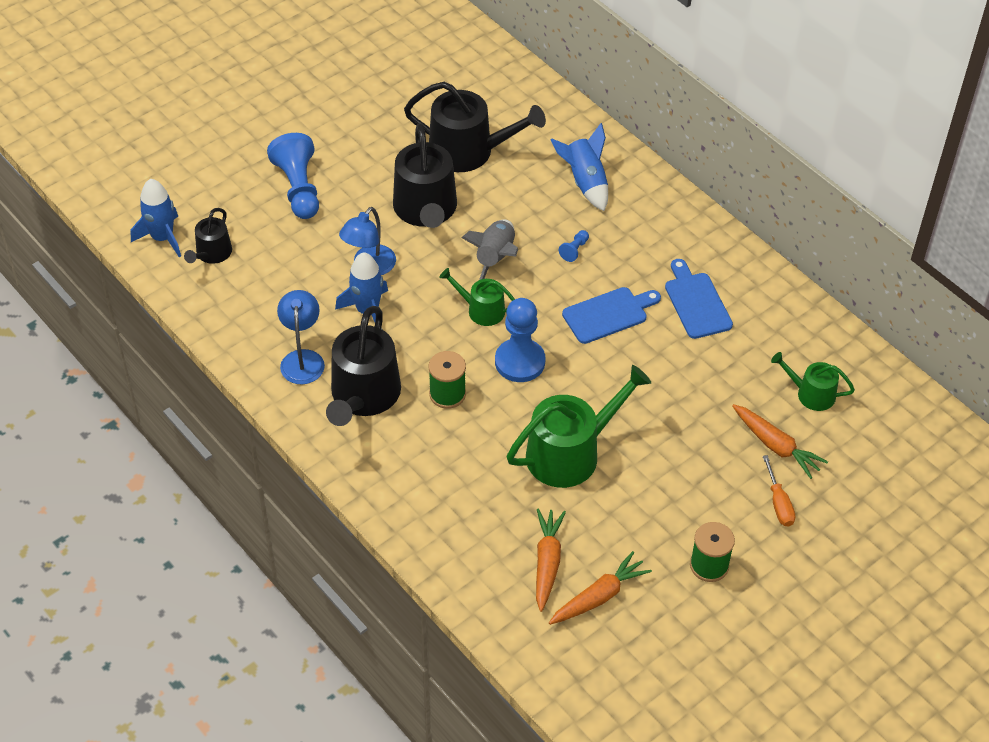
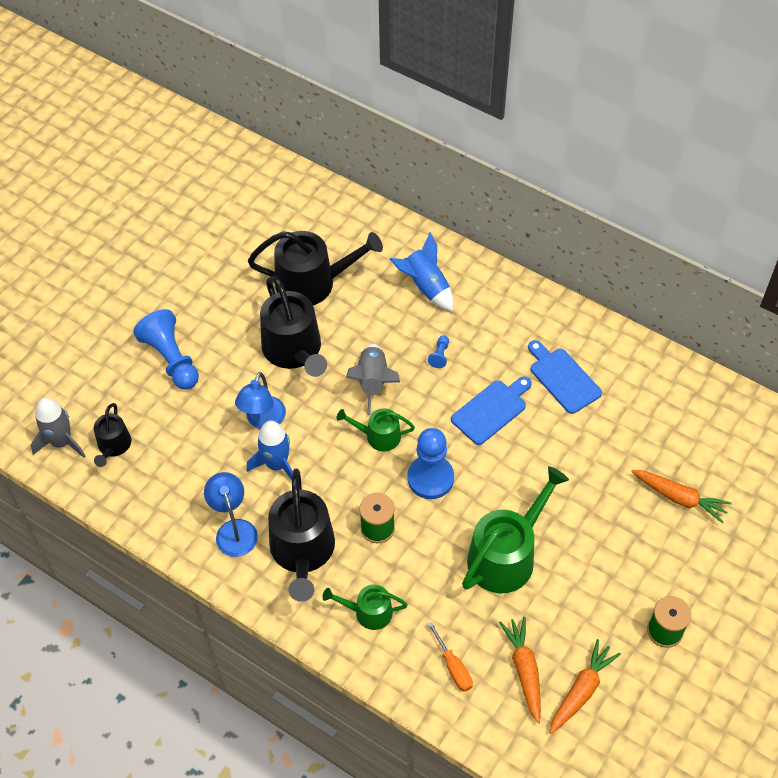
camera: 15 degrees left, 5 degrees up
(162, 238) = (61, 442): blue rocket -> grey rocket
(779, 503) = (702, 553): orange screwdriver -> orange screwdriver (453, 667)
(811, 394) = (690, 439): green watering can -> green watering can (368, 612)

